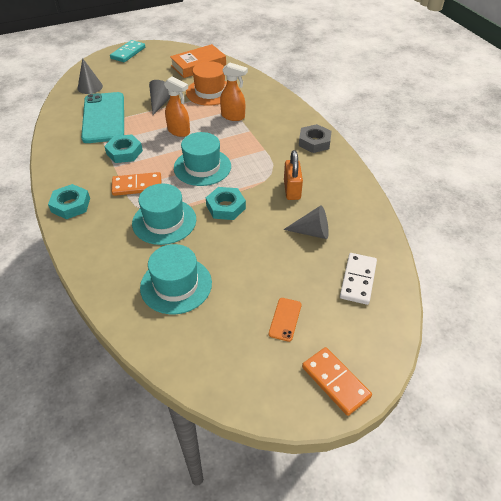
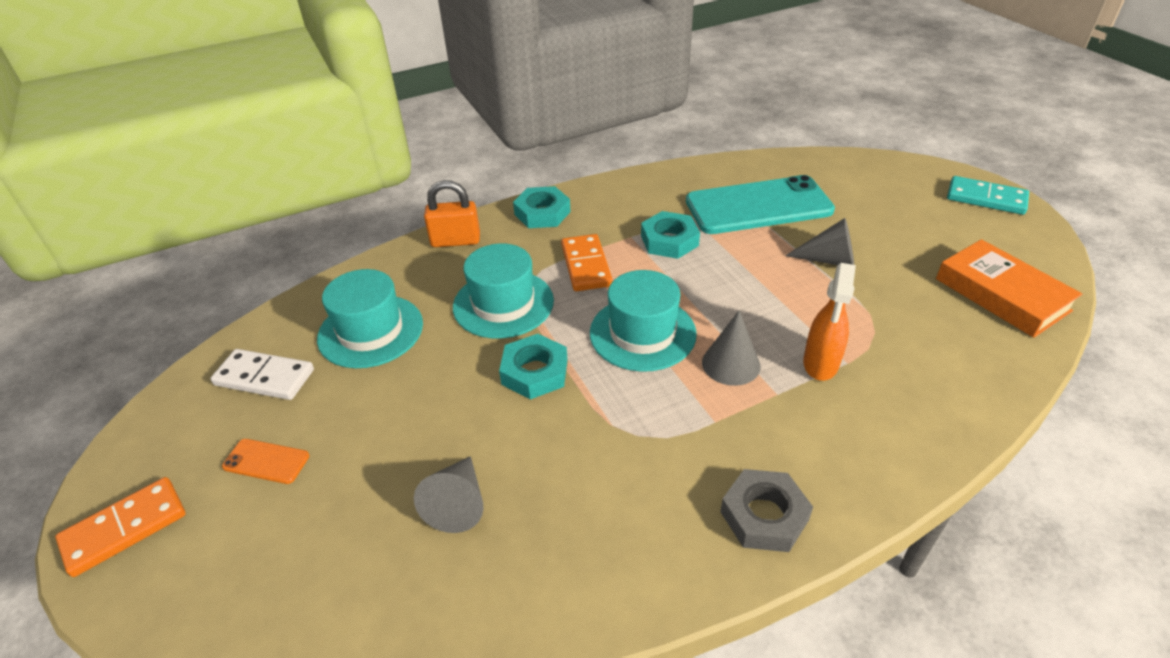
camera: 90 degrees right, 5 degrees down
(90, 87) = (843, 178): grey cone -> grey cone (731, 364)
(179, 131) = (743, 293): orange spray bottle -> none
(210, 92) = (900, 321): orange hat -> none
(292, 190) = (584, 470): orange padlock -> orange padlock (455, 241)
(358, 280) = (317, 580): white domino -> white domino (264, 377)

